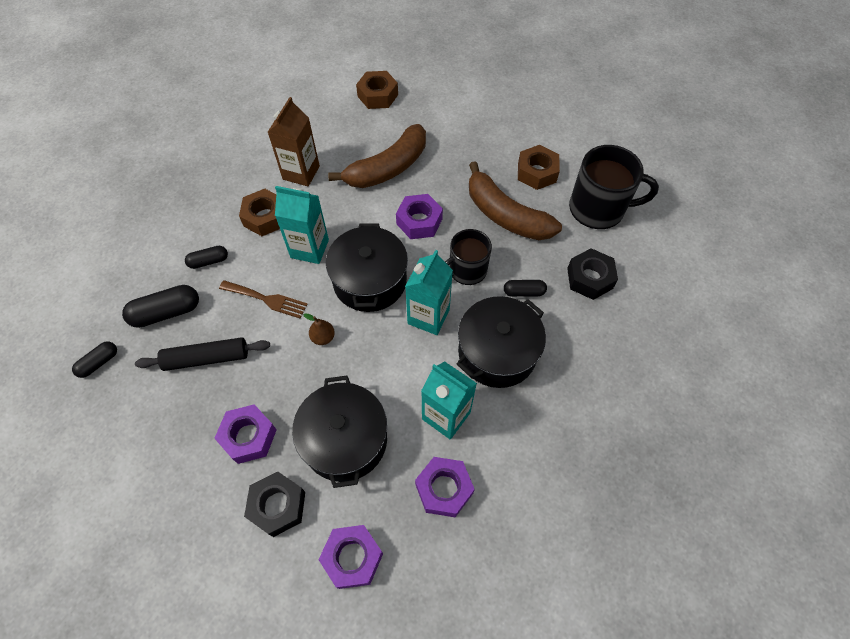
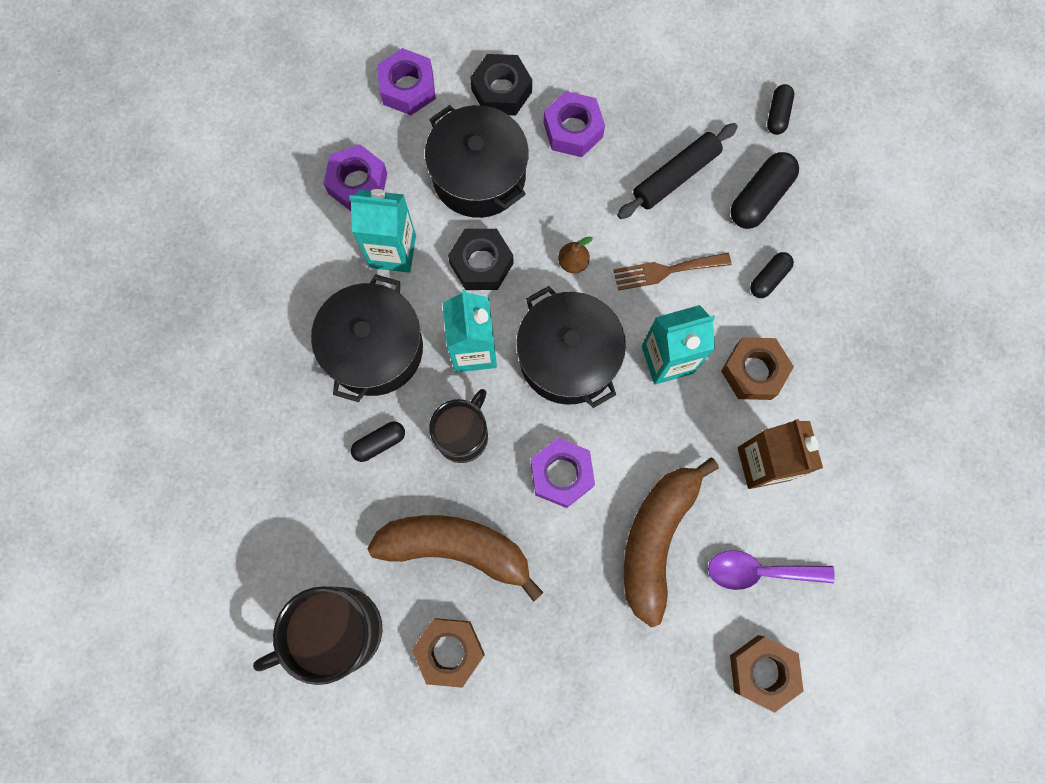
camera: 150 degrees right, 15 degrees up
(345, 131) = (759, 571): none -> purple spoon
(589, 278) = (307, 508): black nut -> black nut (481, 264)

